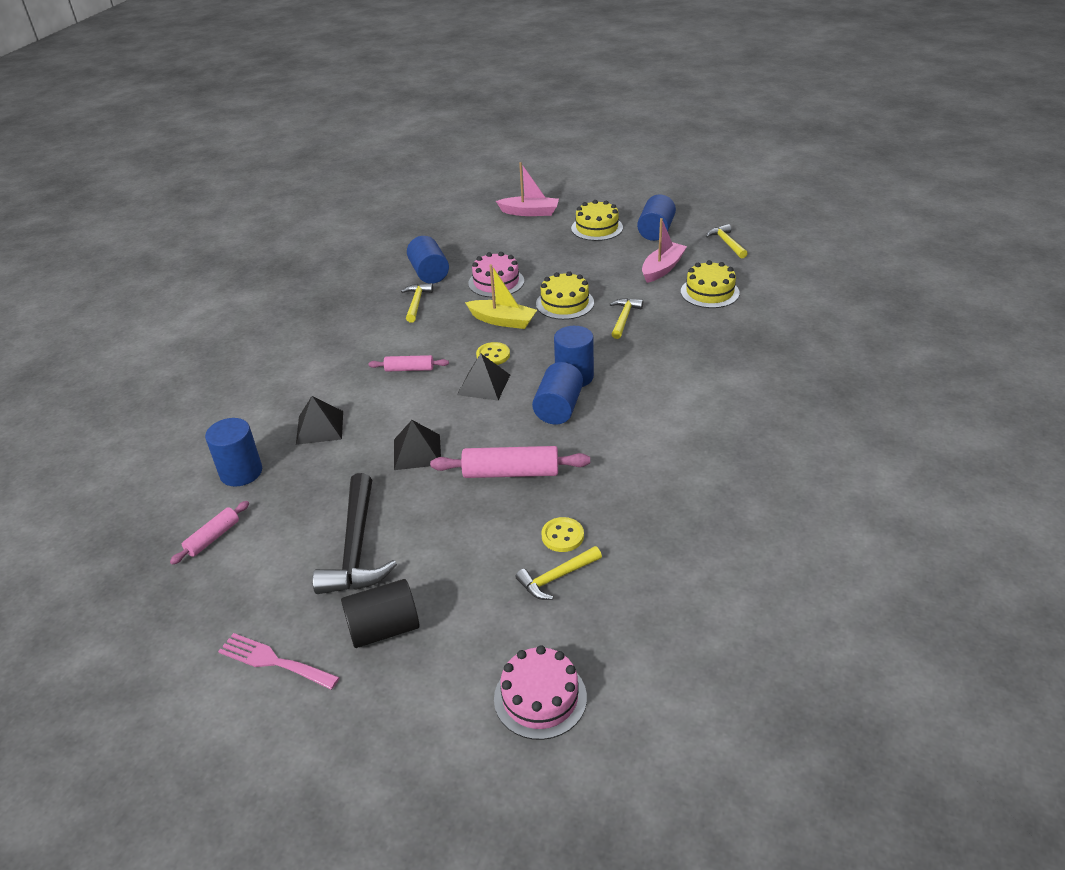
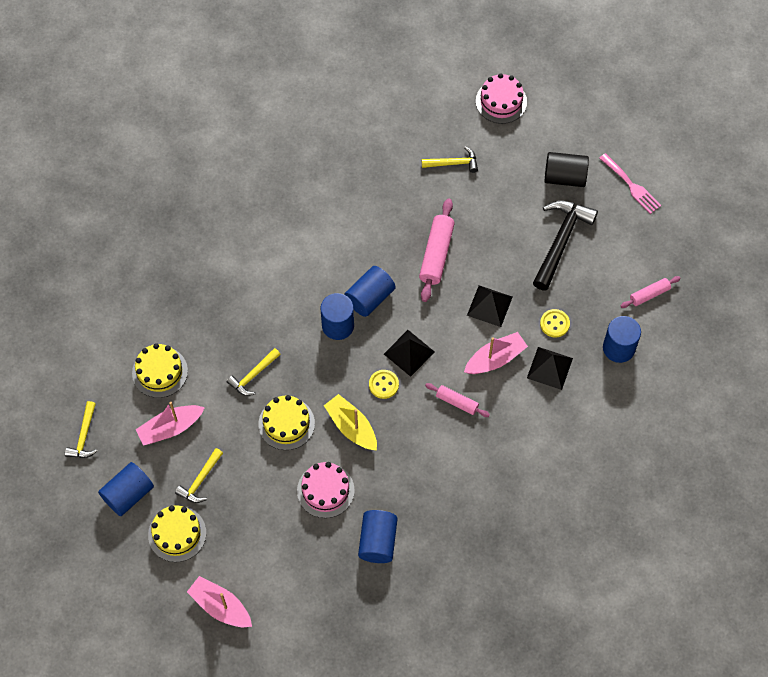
camera: 155 degrees left, 25 degrees up
(386, 412) = (495, 359): none -> pink boat
(416, 303) = (411, 496): yellow hammer -> yellow hammer (200, 480)
(511, 472) = (436, 254): pink rolling pin -> pink rolling pin turned 75 degrees clockwise
(562, 536) = (433, 189): yellow button -> yellow button (554, 324)

